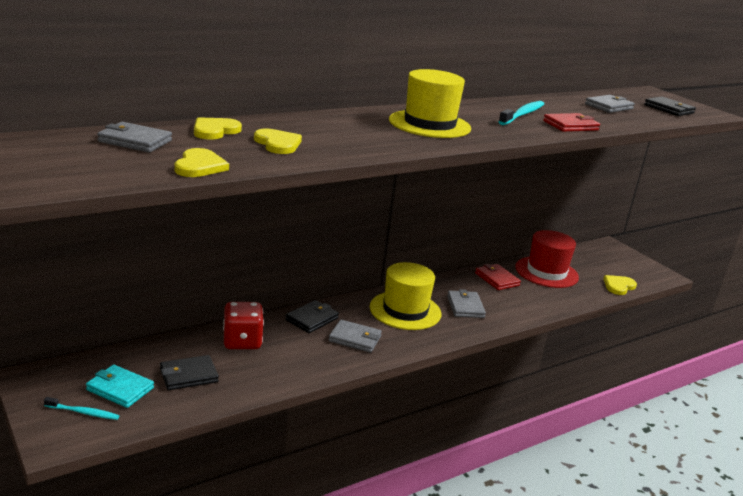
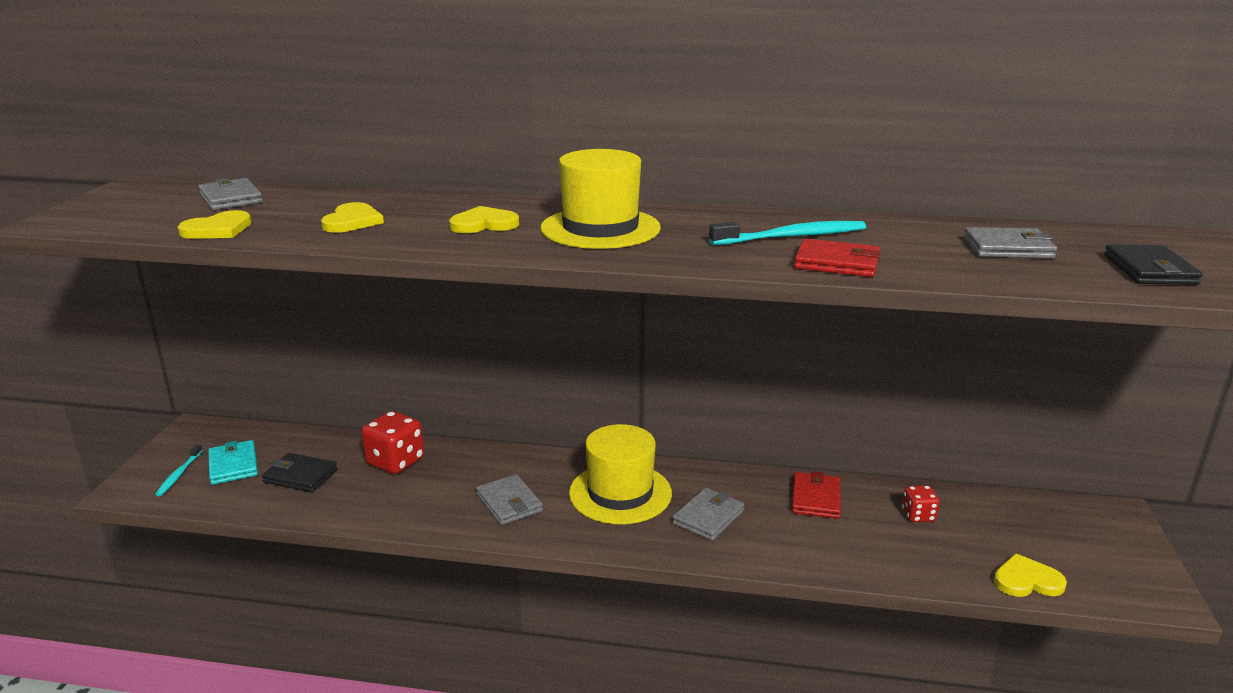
camera: 45 degrees right, 0 degrees up
(83, 412) = (179, 474): turquoise toothbrush -> turquoise toothbrush turned 45 degrees clockwise
(215, 131) = (328, 199): yellow heart -> yellow heart (484, 224)
(312, 319) = (498, 464): black wallet -> none
(546, 272) = (918, 515): red hat -> red dice

